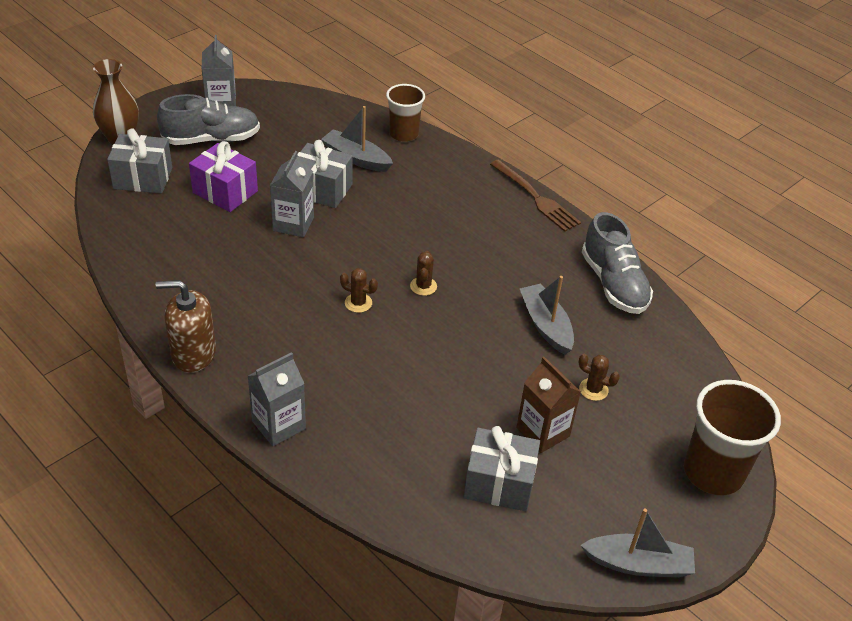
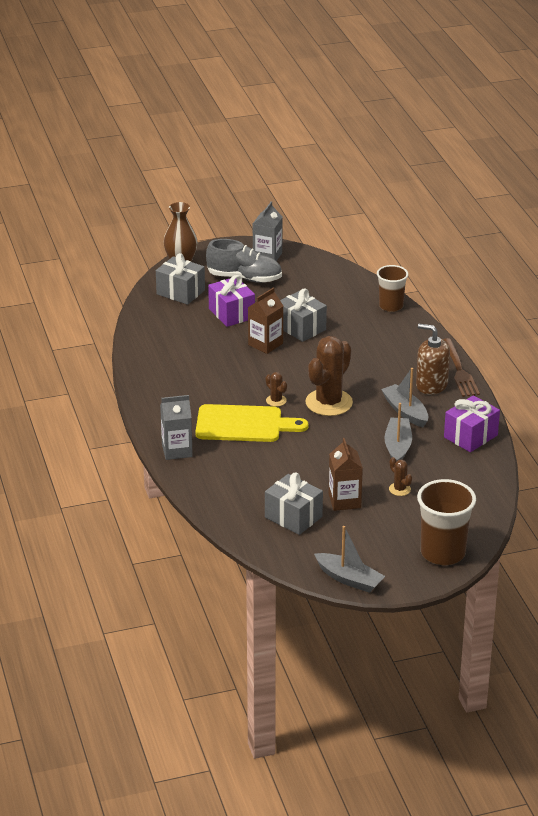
camera: 30 degrees right, 10 degrees down
(193, 353) = (149, 400): brown soap dispenser -> brown soap dispenser (431, 385)
(293, 224) = (265, 344): grey carton -> brown carton
(341, 352) = (244, 424): none -> yellow cutting board
(356, 158) = (342, 314): grey boat -> grey boat (405, 411)
(423, 286) = (329, 403): brown cactus -> brown cactus, size x2.29
(613, 284) = (470, 436): grey shoe -> purple gift

